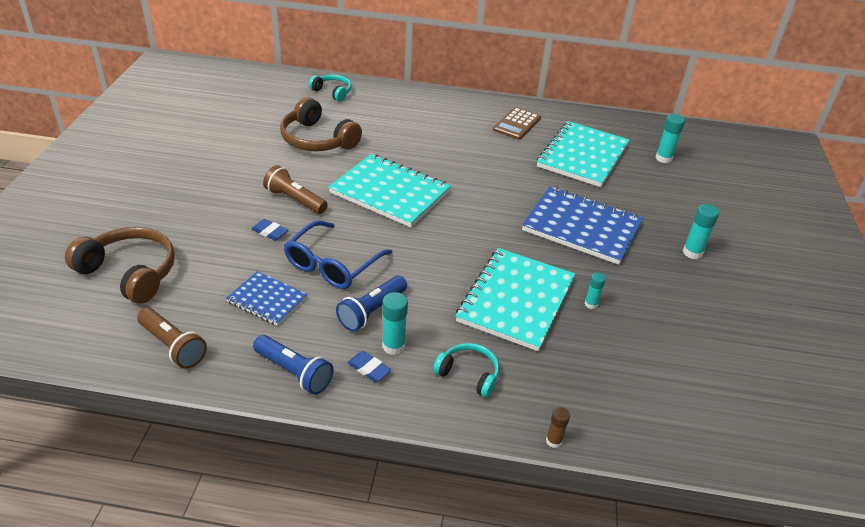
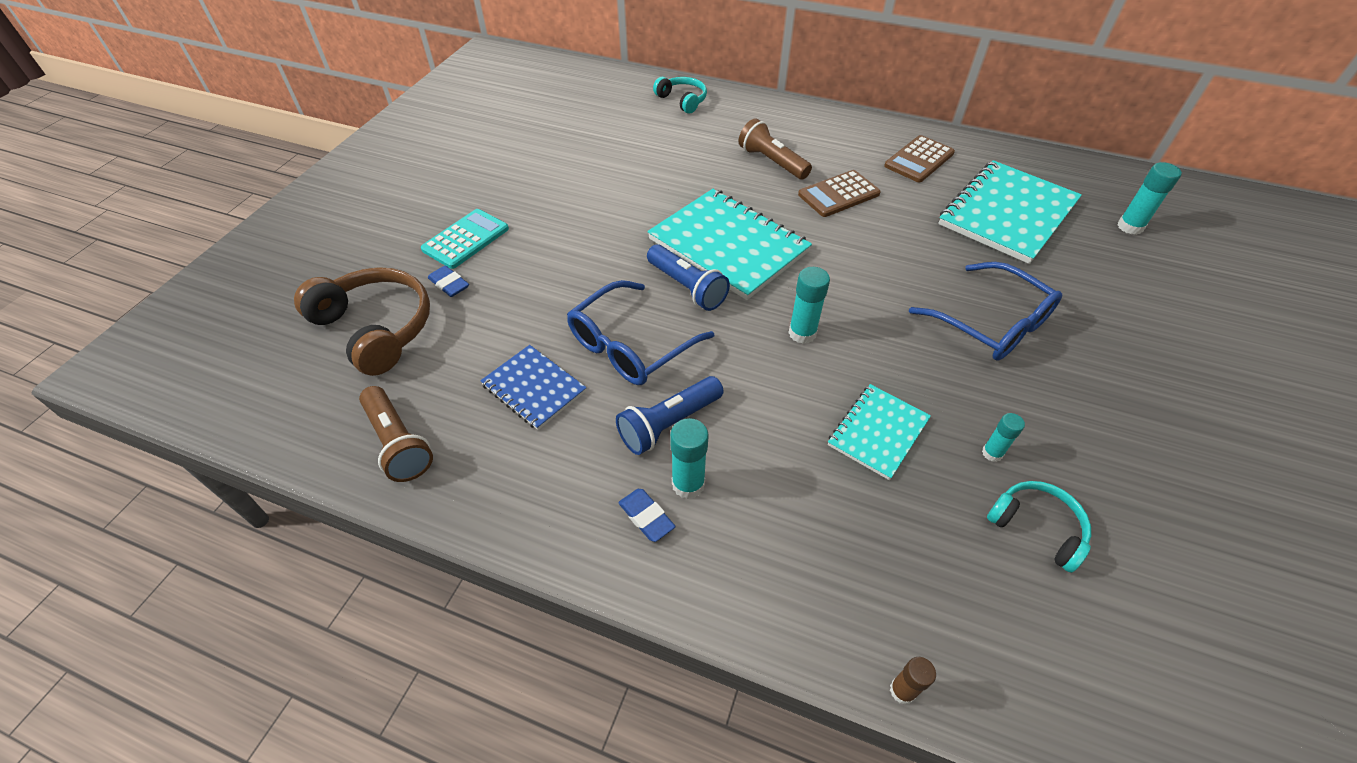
camera: 15 degrees right, 10 degrees up
(184, 204) = (466, 239): none -> turquoise calculator
(270, 232) = (561, 288): blue eraser -> blue eraser (449, 284)
(294, 200) = (602, 246): brown flashlight -> brown flashlight (771, 162)
(294, 372) = (544, 507): blue flashlight -> blue flashlight (687, 287)
(317, 140) = (649, 163): brown headphones -> none
(463, 151) = (838, 194): none -> brown calculator
(469, 374) = (788, 548): turquoise headphones -> turquoise headphones (1037, 527)
(516, 300) = (878, 432): turquoise notebook -> turquoise notebook, size x0.55
(581, 227) = (992, 324): blue notebook -> blue glasses
(692, 252) = (1163, 384): turquoise glue stick -> turquoise glue stick (802, 333)

